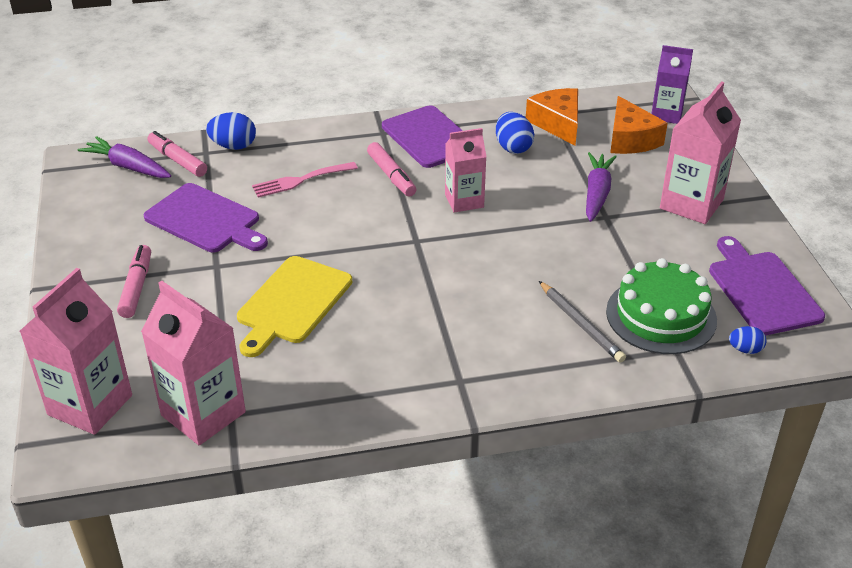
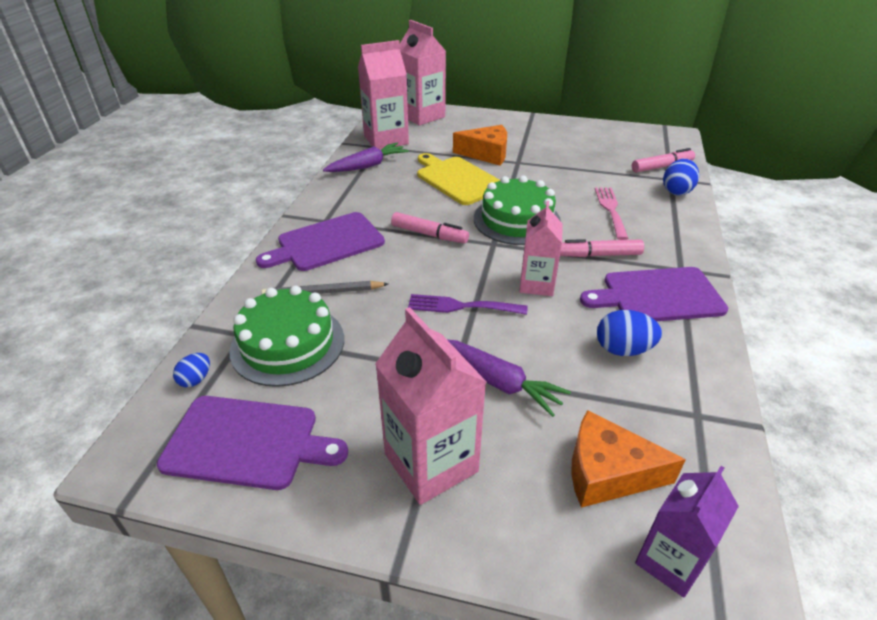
camera: 115 degrees right, 0 degrees up
(128, 167) = (658, 149): purple carrot -> purple carrot (367, 166)
(136, 287) = (513, 137): pink marker -> pink marker (429, 234)
(205, 220) = (574, 166): purple cutting board -> purple cutting board (326, 243)
(360, 235) = (516, 220): none -> green cake
(529, 234) = (461, 306): none -> purple fork
(557, 123) = (670, 410): orange cheese -> orange cheese (486, 154)

